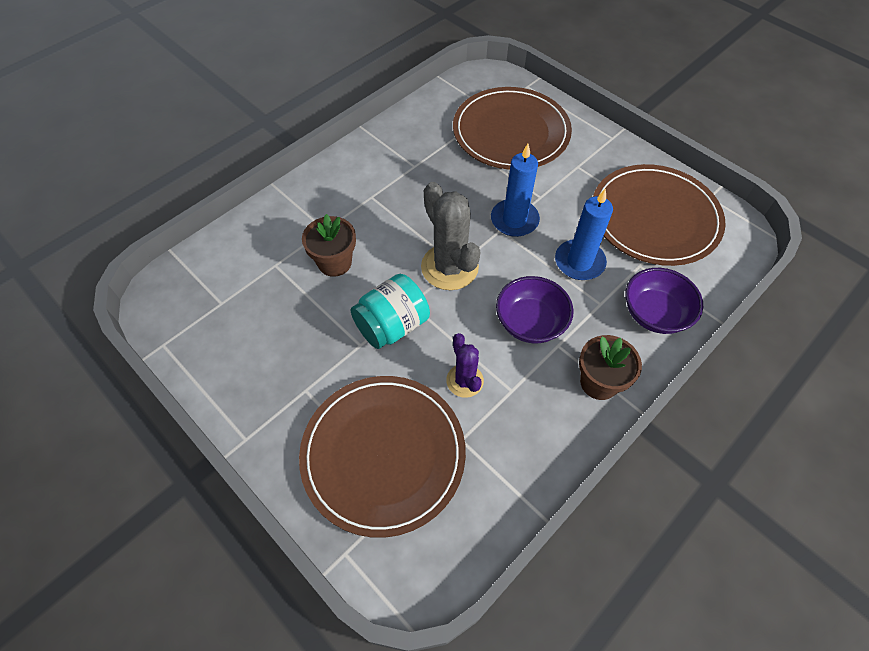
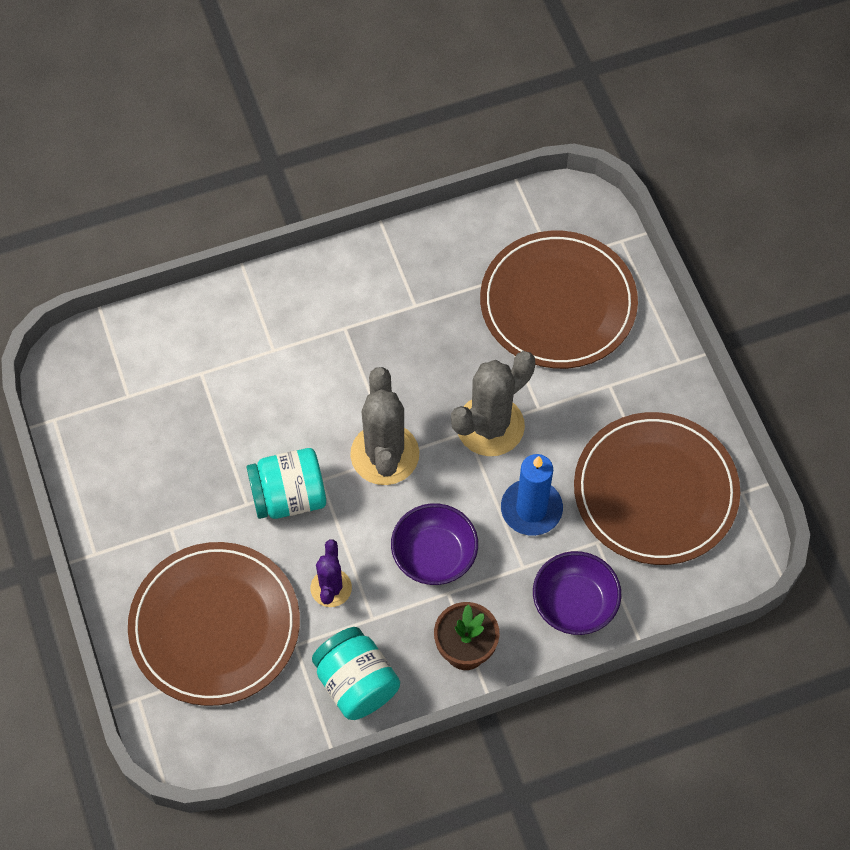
camera: 25 degrees right, 5 degrees up
(335, 263) = (265, 397): brown flower pot -> none
(514, 220) = (490, 426): blue candle -> grey cactus
(530, 449) = (356, 683): none -> turquoise jar

